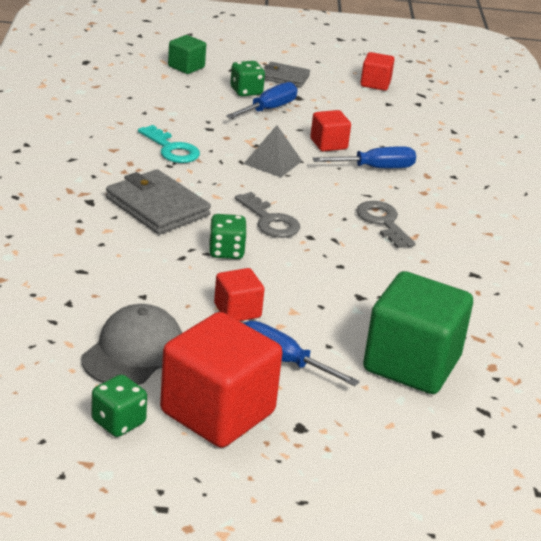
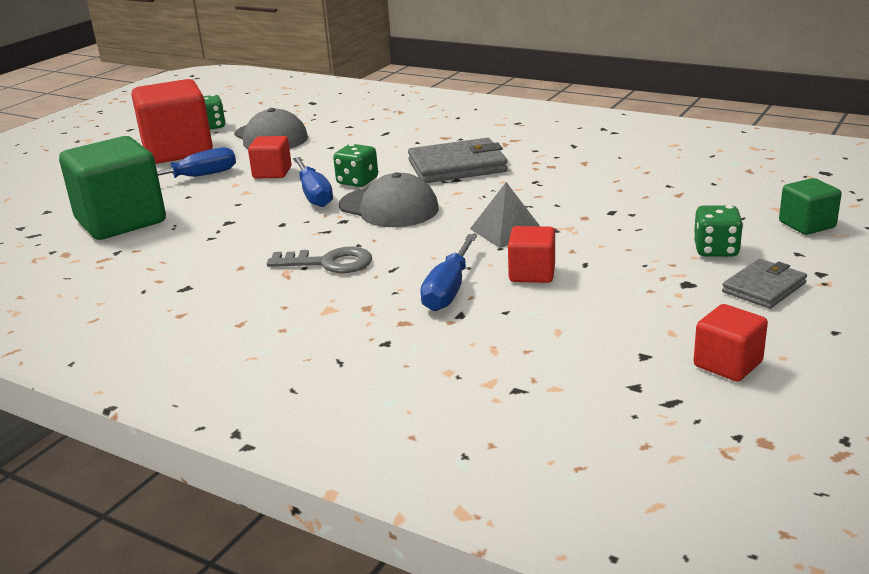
camera: 125 degrees right, 5 degrees down
(171, 149) = (569, 186): turquoise key -> none
(269, 109) = (653, 255): blue screwdriver -> blue screwdriver (314, 195)
(270, 221) = (389, 207): grey key -> grey cap

